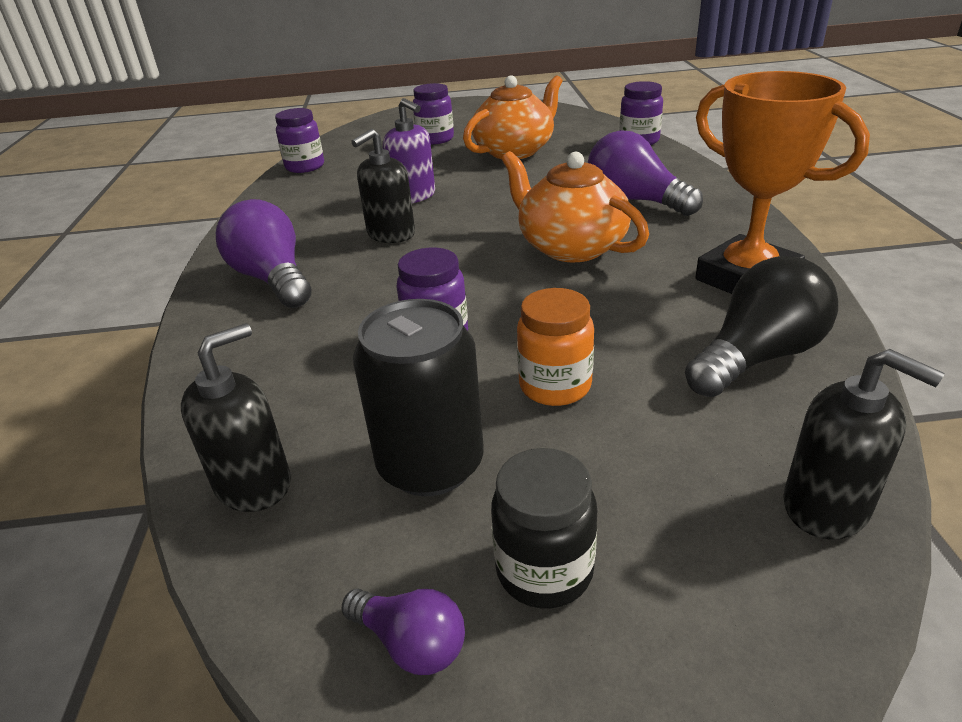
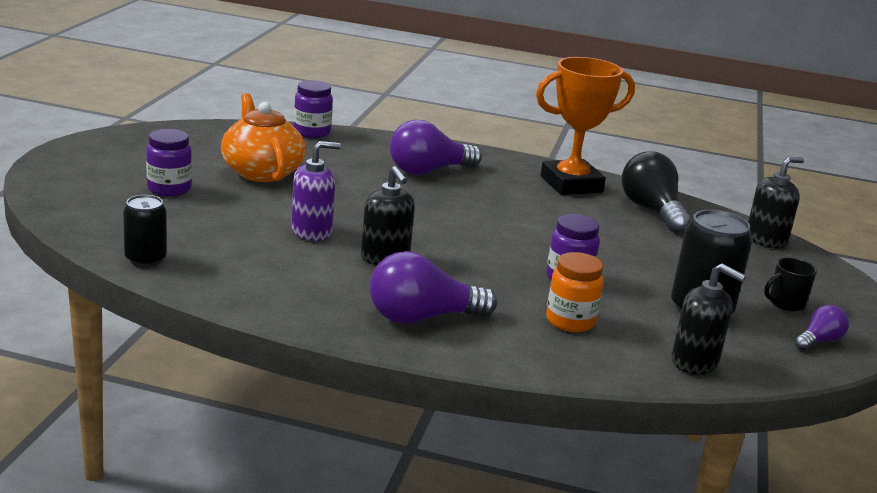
camera: 75 degrees left, 10 degrees down
(254, 484) = (695, 362): black soap dispenser -> black soap dispenser turned 150 degrees clockwise
(305, 167) = (145, 259): purple jar -> black can
(544, 570) = (785, 303): black jar -> black mug
(555, 386) = (648, 262): orange jar -> orange jar (570, 321)
(570, 247) = (481, 209): orange teapot -> none

